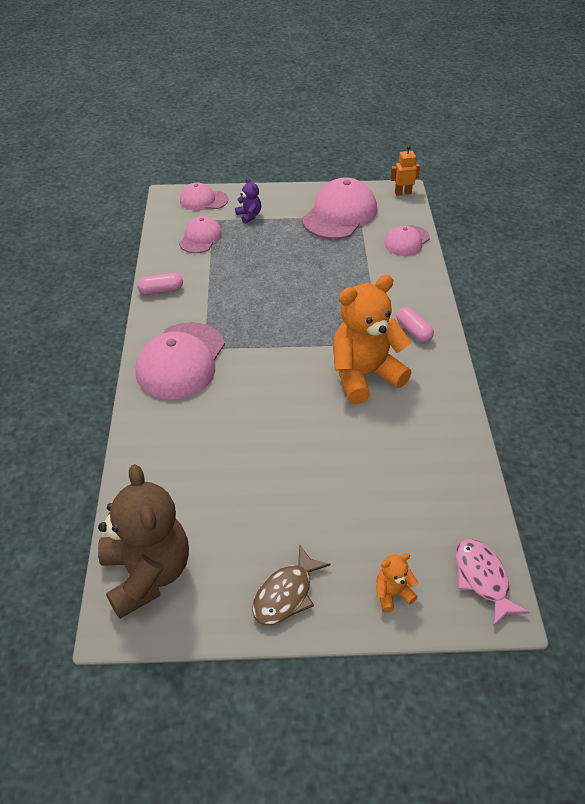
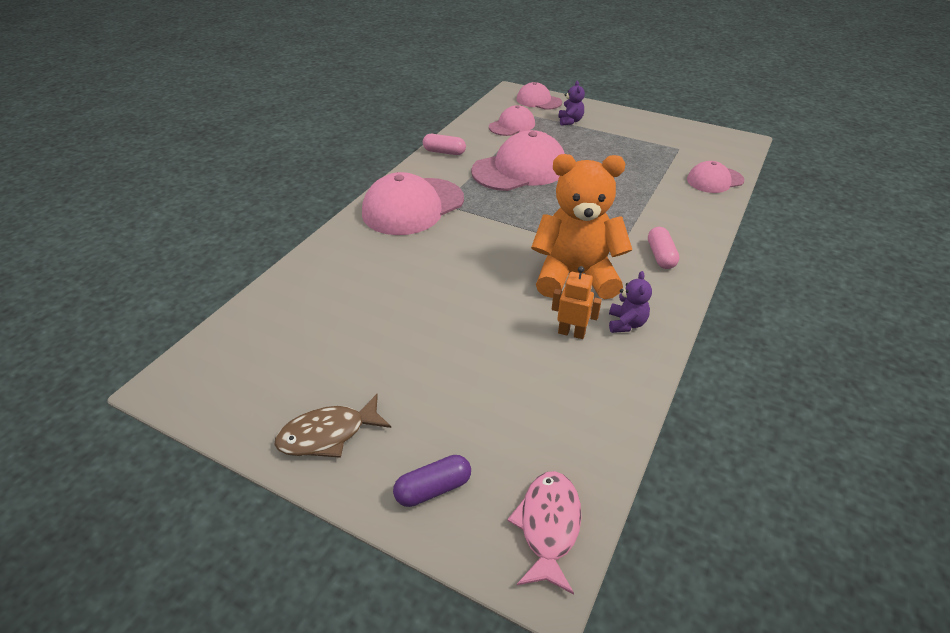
camera: 30 degrees right, 5 degrees down
(147, 574) = (229, 357): brown teddy bear -> none
(339, 214) = (659, 142): pink cap -> pink cap (520, 169)
(392, 593) = (433, 489): orange teddy bear -> purple capsule
(403, 193) = (741, 142): orange robot -> orange robot (571, 333)
(428, 402) = (626, 323): none -> purple teddy bear

